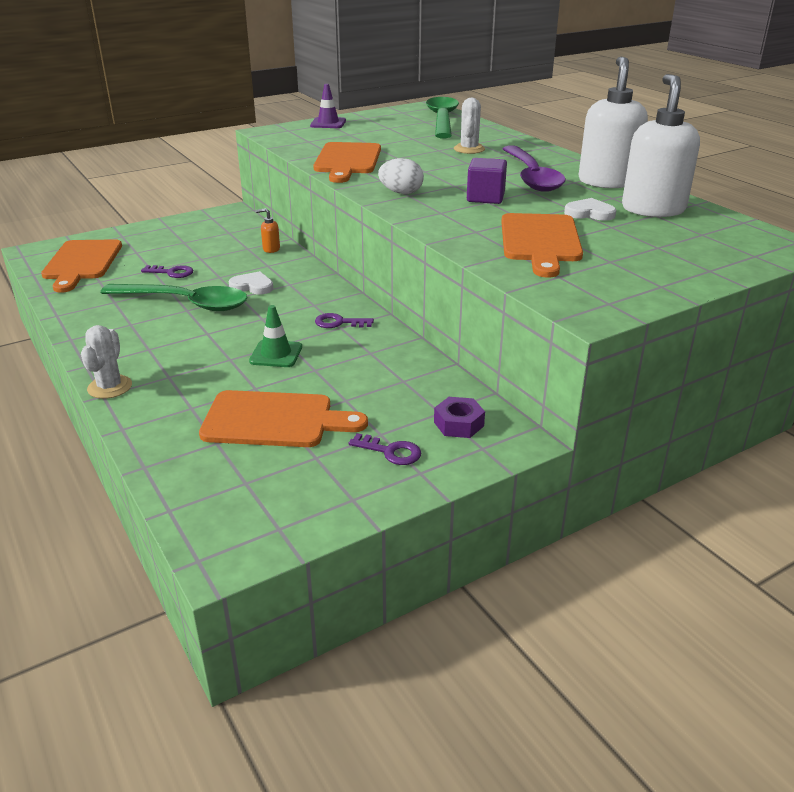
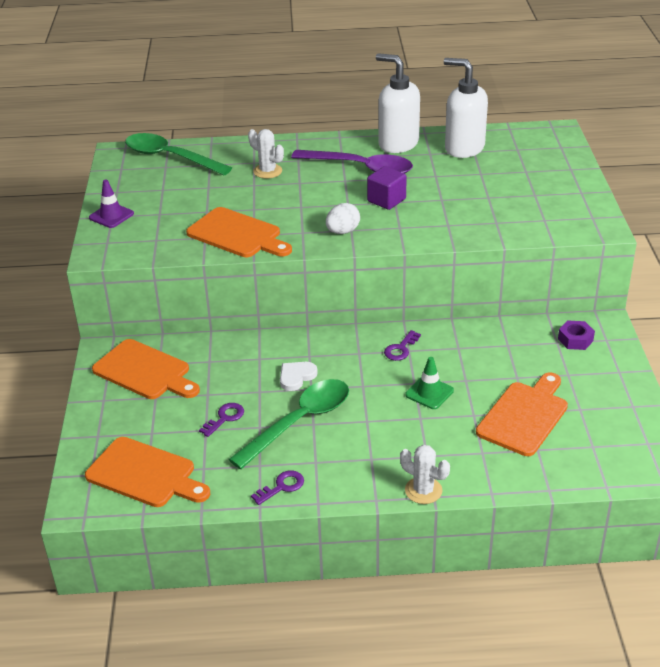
camera: 60 degrees left, 5 degrees up
(271, 249) = (225, 348): orange soap dispenser -> none
(390, 451) = (591, 376): purple key -> purple key (282, 487)
(540, 241) = (485, 207): orange cutting board -> orange cutting board (145, 371)
(589, 213) = (451, 172): white heart -> none

